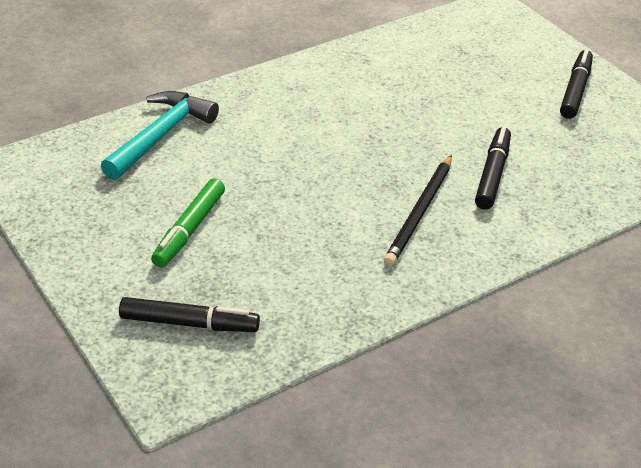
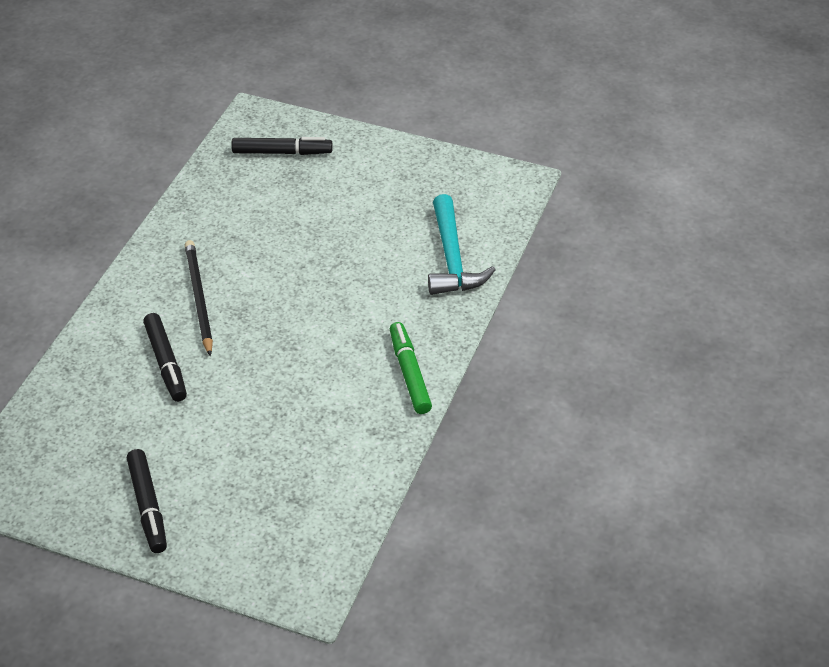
camera: 145 degrees right, 5 degrees up
(189, 230) = (347, 203): green marker -> green marker (409, 373)
(189, 323) = (282, 152): black marker -> black marker turned 150 degrees counterclockwise

